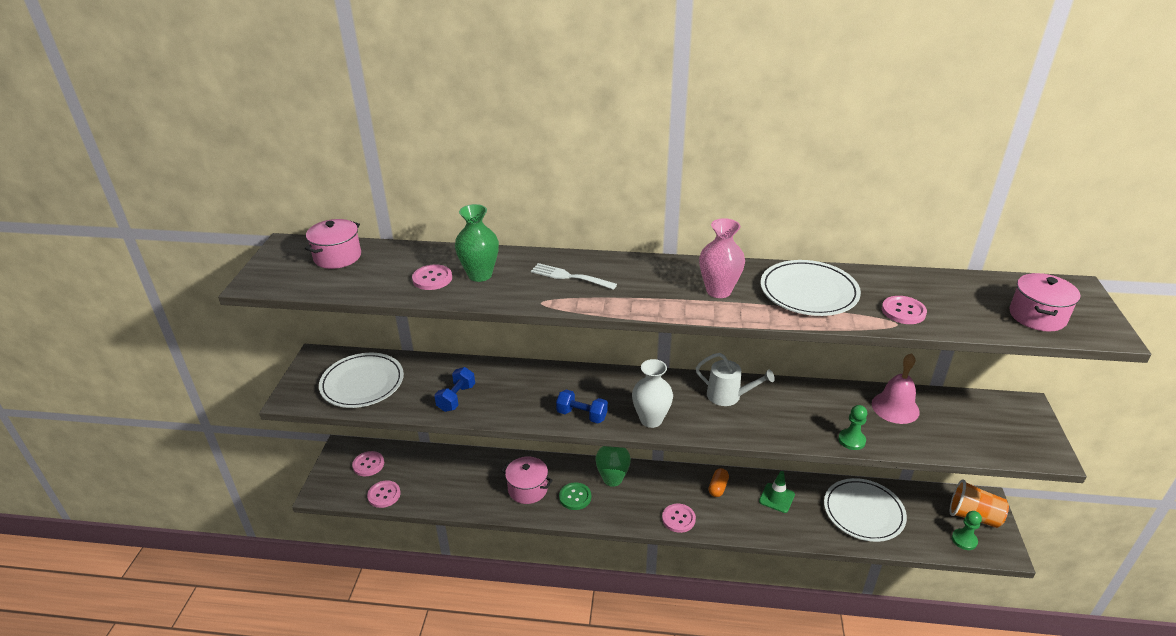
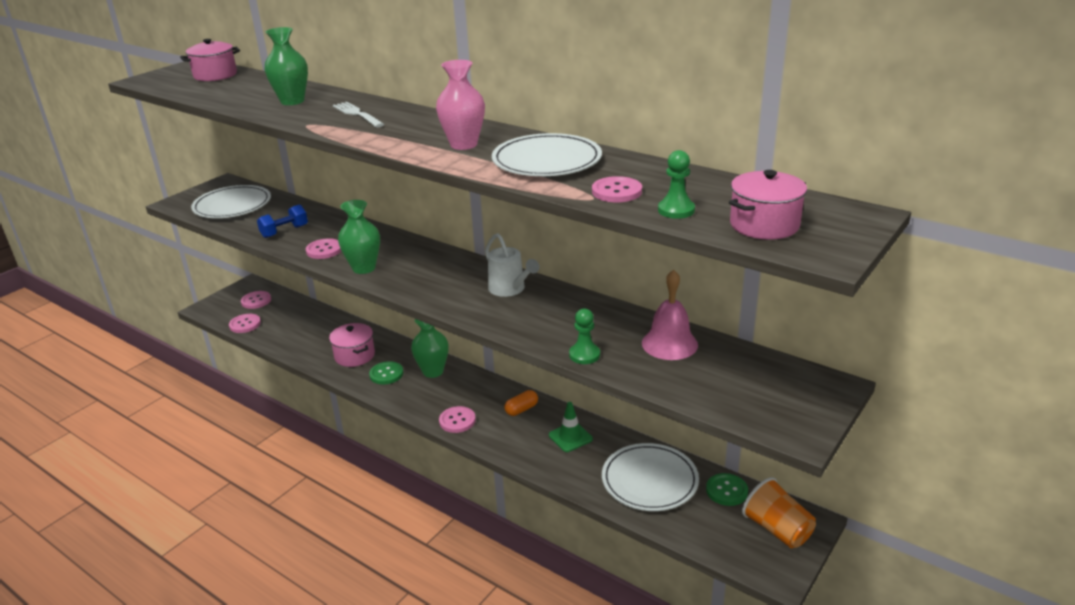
camera: 30 degrees right, 5 degrees down
(432, 278) = (255, 97): pink button -> pink button (324, 250)
(582, 415) = (364, 268): blue dumbbell -> green vase
(651, 419) = (416, 287): white vase -> none
(918, 498) = (726, 491): none -> green button
(964, 540) = (739, 546): green pawn -> green pawn (676, 210)

